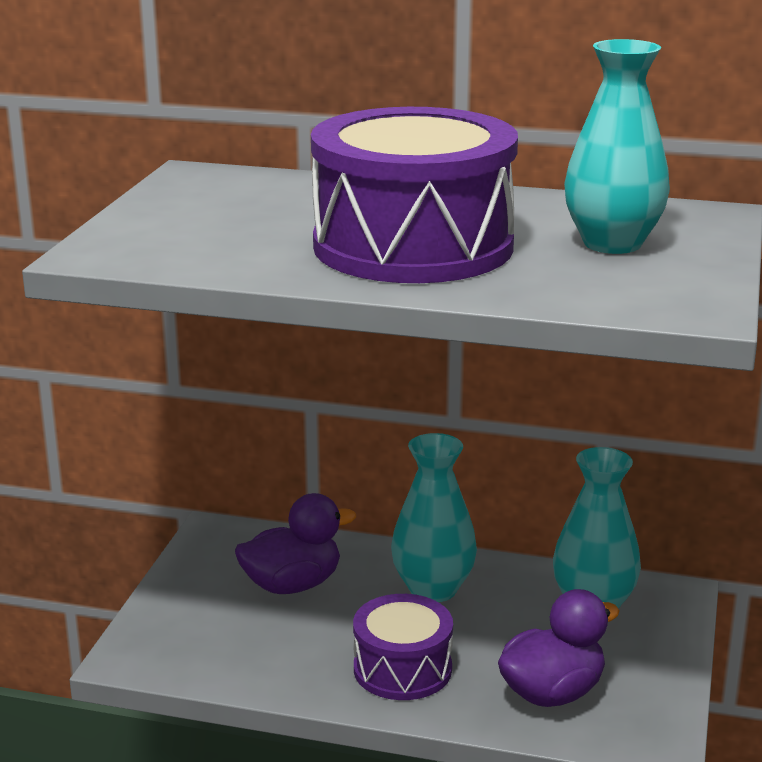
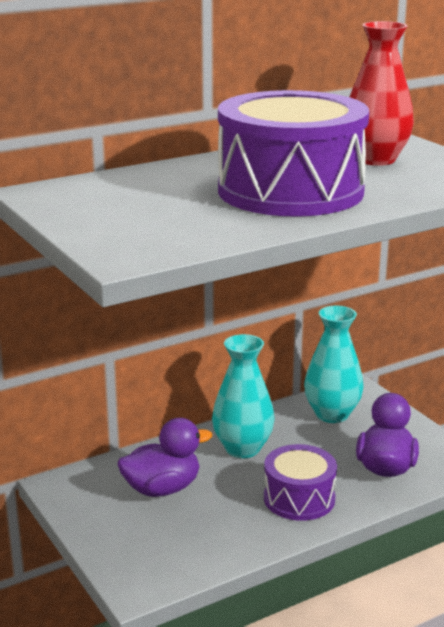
camera: 45 degrees left, 0 degrees up
(292, 585) = (162, 489): purple duck -> purple duck turned 45 degrees clockwise
(612, 243) = (375, 159): turquoise vase -> red vase

